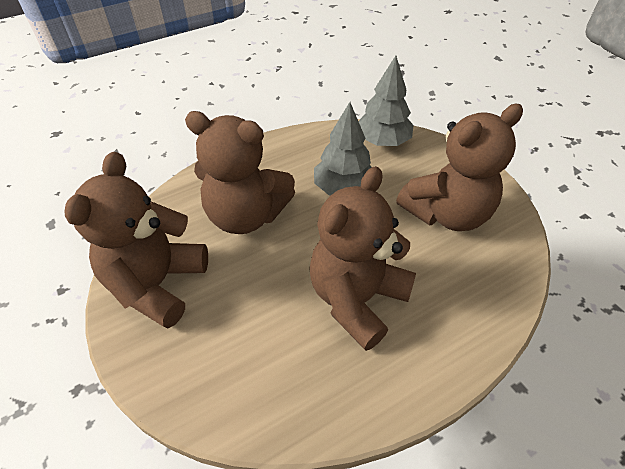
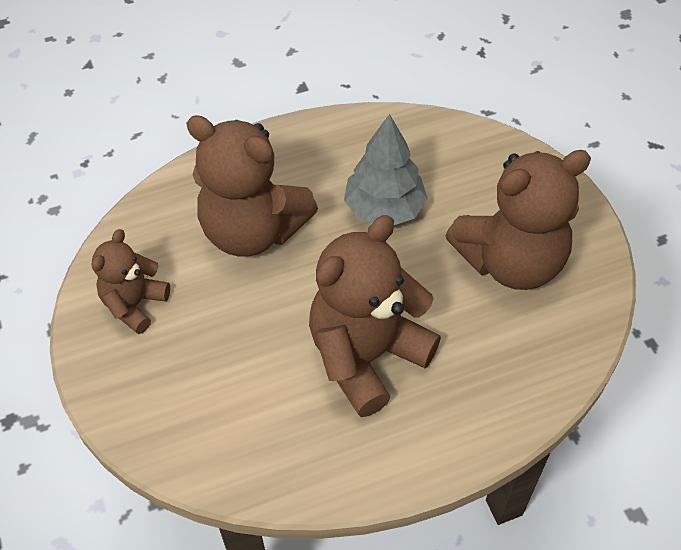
camera: 10 degrees right, 5 degrees up
(157, 284) = (134, 304): brown teddy bear -> brown teddy bear, size x0.56
(382, 141) = (455, 145): grey tree -> none

